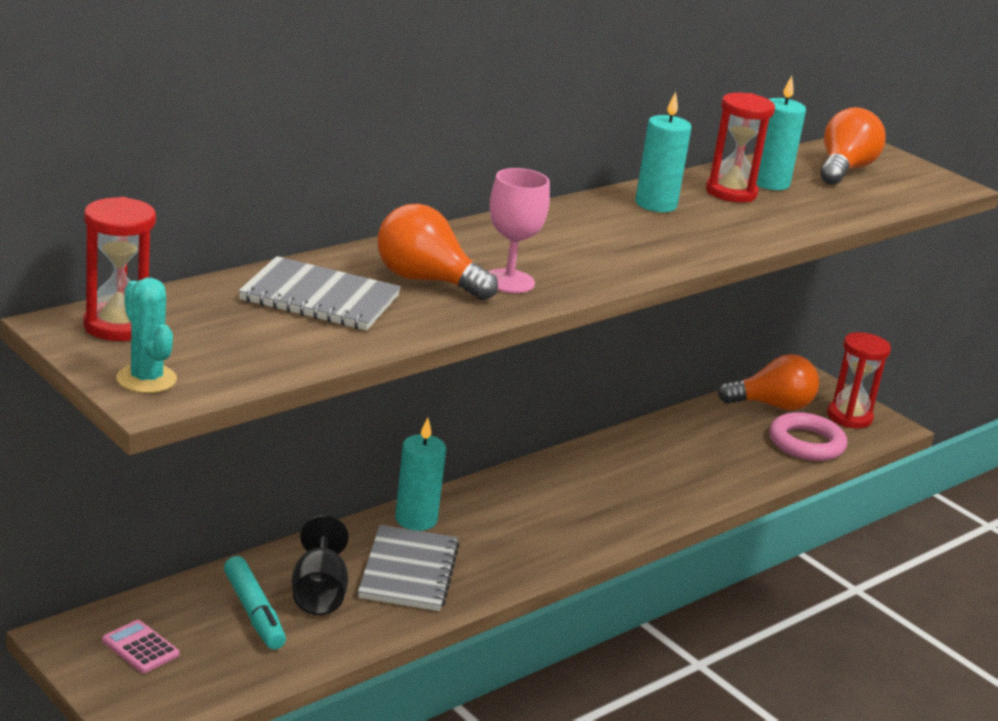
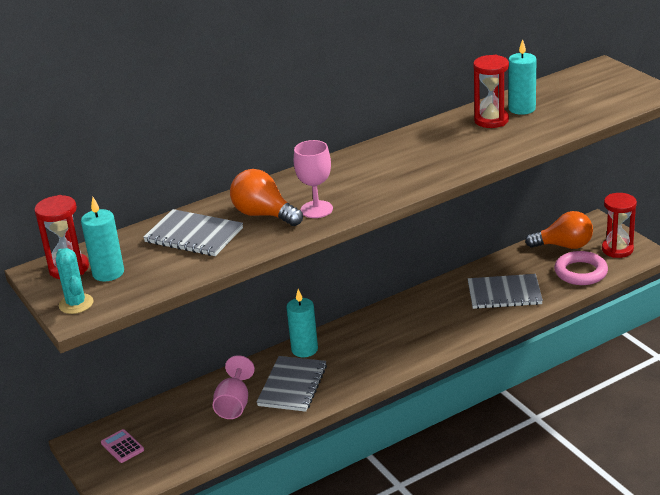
camera: 15 degrees right, 5 degrees up
(254, 612) = (193, 419): turquoise marker -> none
(319, 593) = (234, 404): black goblet -> pink goblet
(656, 204) = (435, 137): turquoise candle -> turquoise candle (108, 273)
(703, 463) = (504, 294): none -> grey notebook
(844, 169) = (581, 90): orange light bulb -> none

